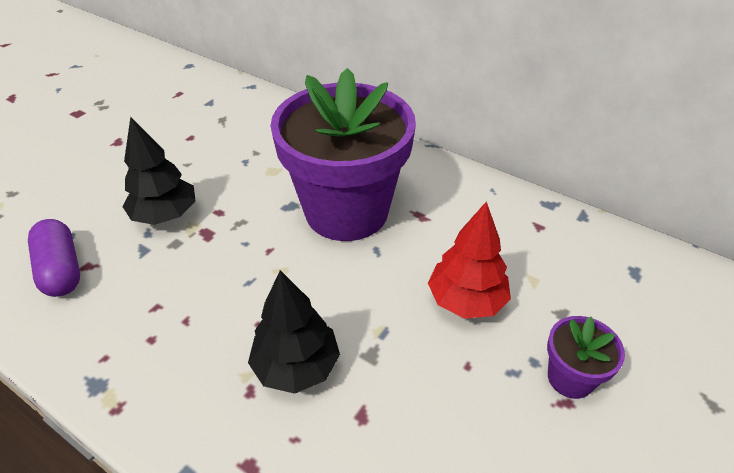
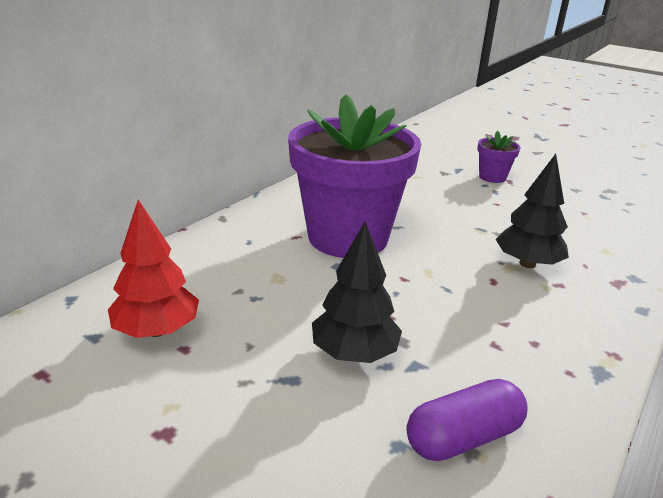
camera: 90 degrees left, 15 degrees down
(466, 301) = (442, 198): red tree -> red tree (157, 330)

